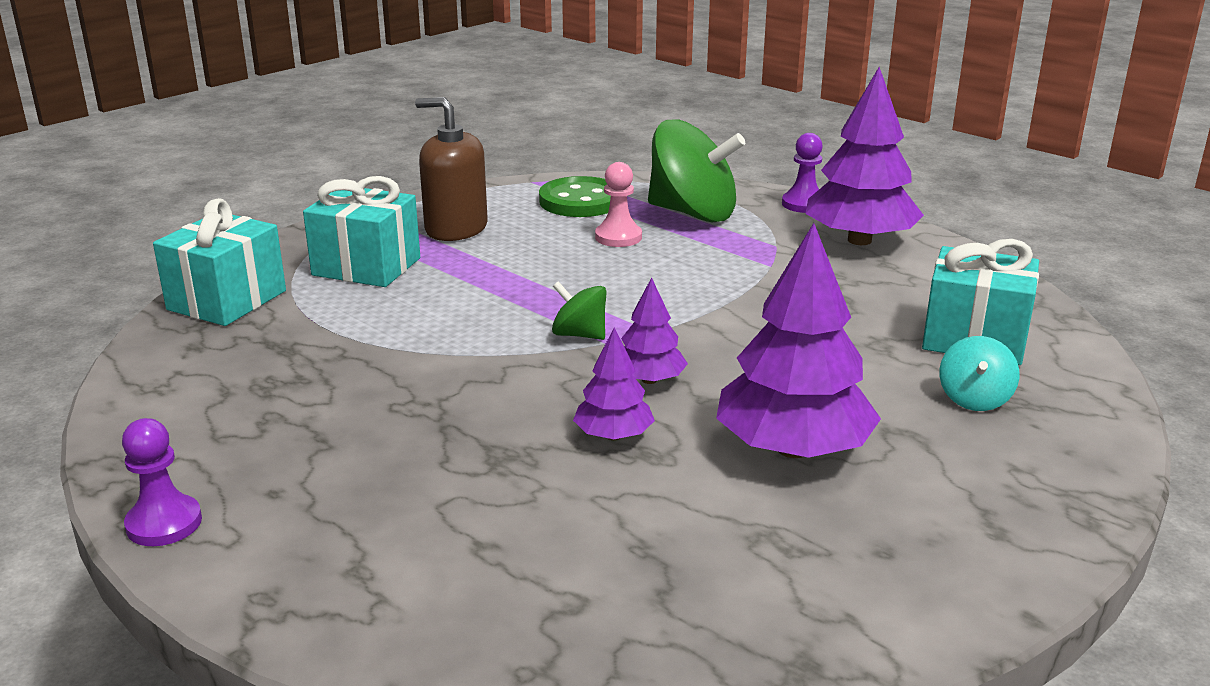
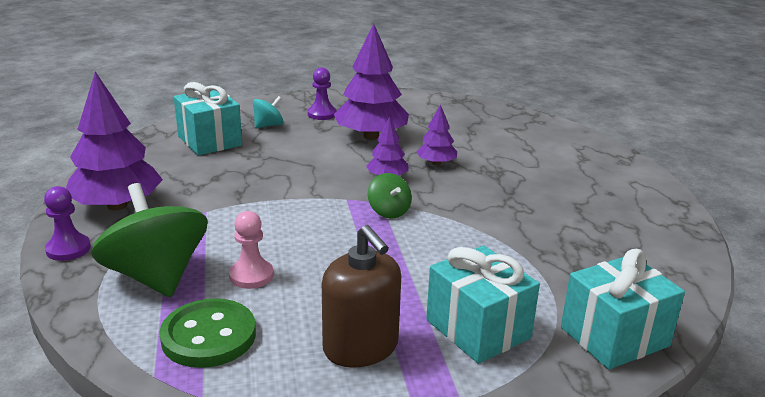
camera: 145 degrees left, 0 degrees up
(164, 523) = (665, 197): purple pawn -> purple pawn (322, 114)

